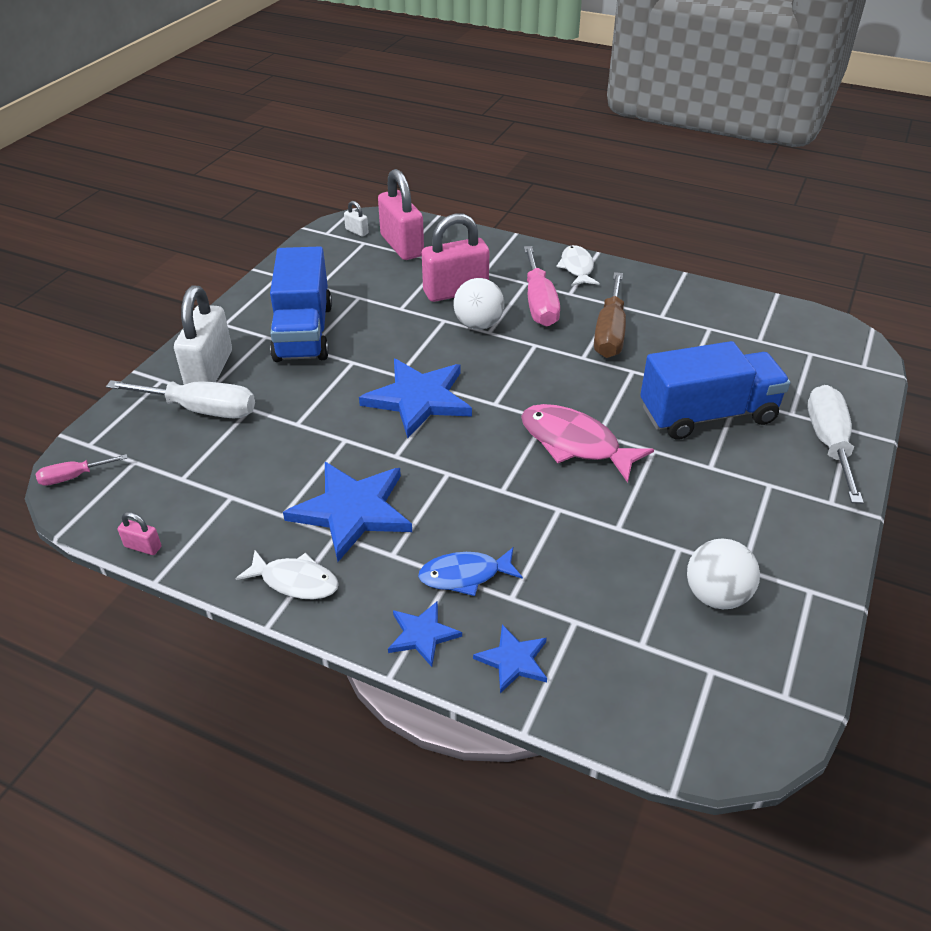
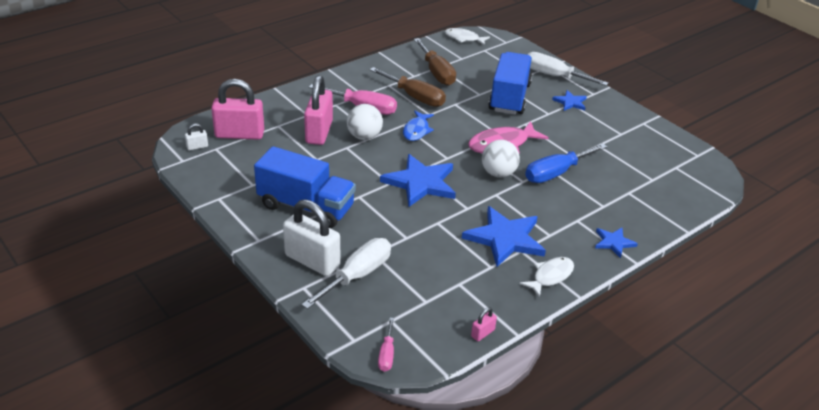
camera: 65 degrees left, 5 degrees down
(465, 575) = (580, 215): blue fish -> blue fish (417, 130)
(513, 660) = (644, 219): blue star -> blue star (570, 102)
(553, 519) = (556, 173): none -> blue screwdriver
(577, 268) = (338, 82): white fish -> white fish (464, 38)
(692, 331) = (436, 73): none -> brown screwdriver
(716, 595) = (633, 147): white ball -> white ball (498, 173)

